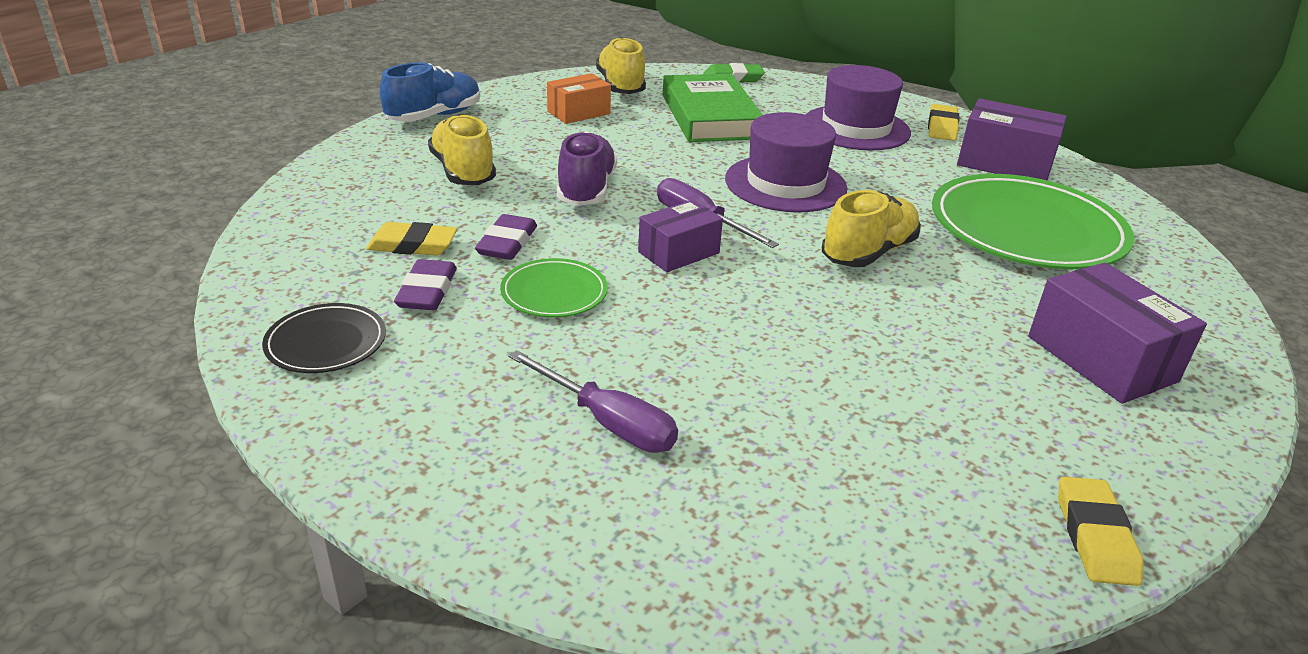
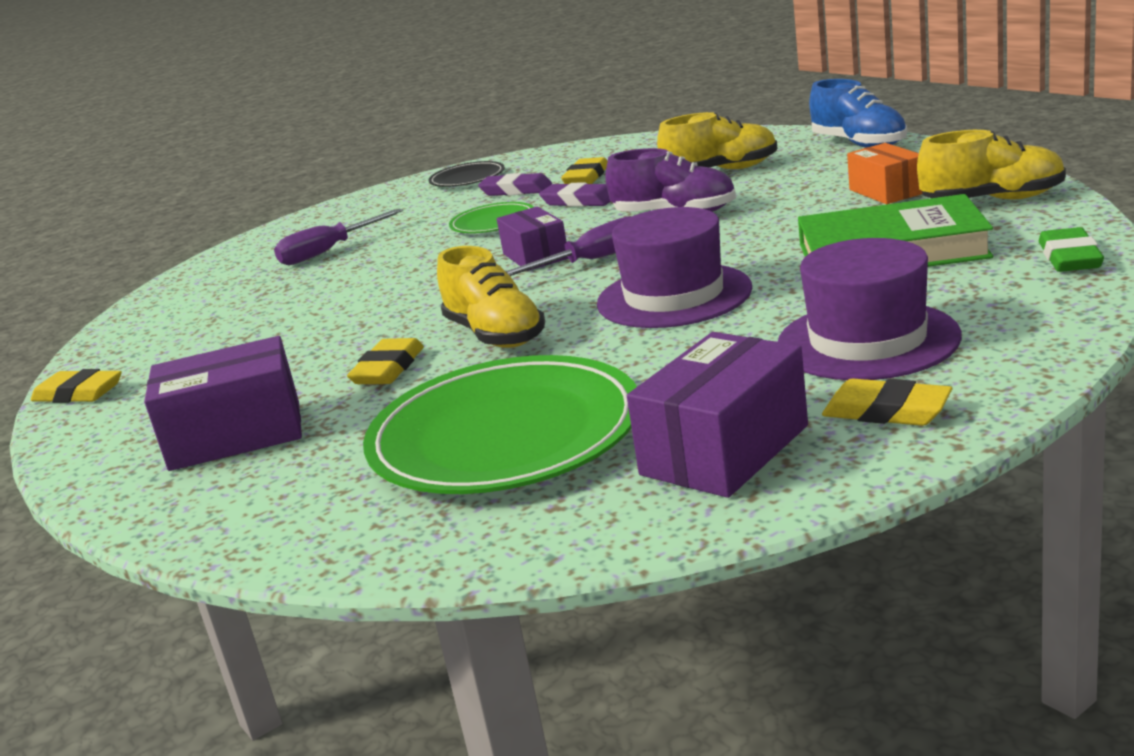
camera: 110 degrees right, 10 degrees down
(947, 298) = (388, 369): none -> yellow eraser

